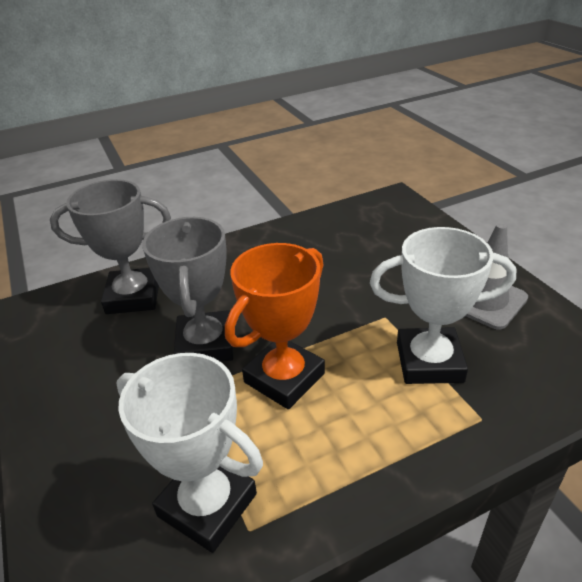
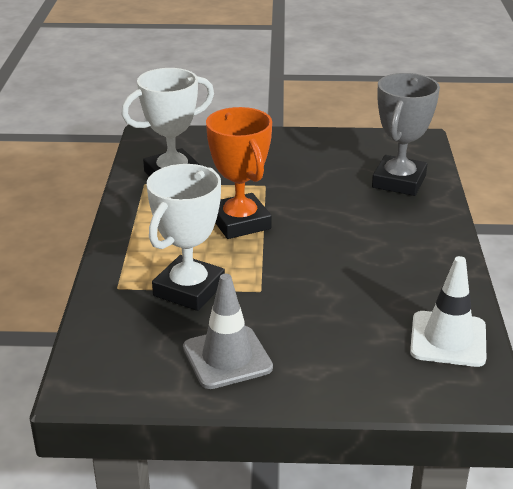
camera: 115 degrees right, 5 degrees down
(205, 344) = (308, 200): grey trophy -> none
(356, 218) = (448, 339): none -> white traffic cone

